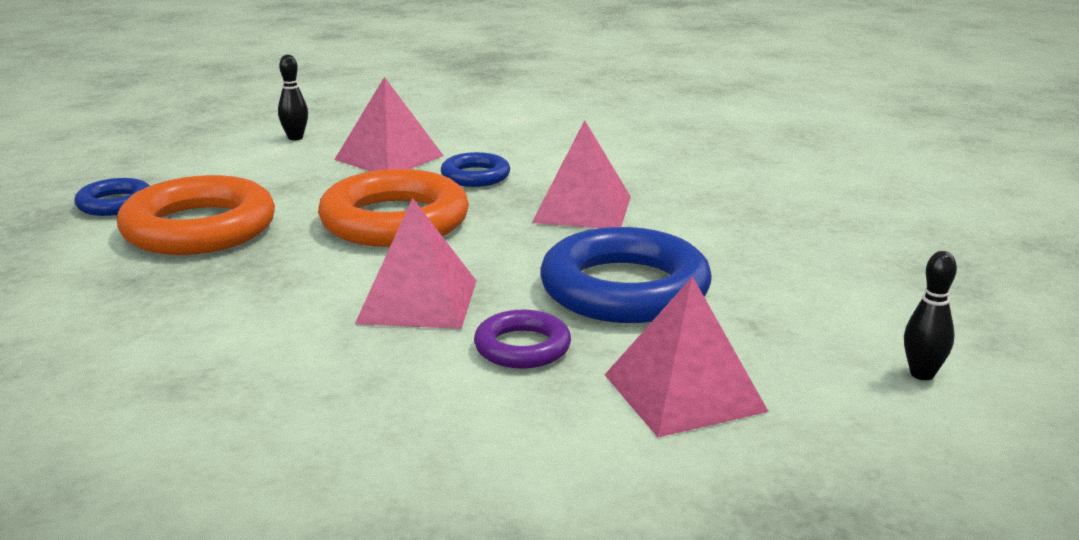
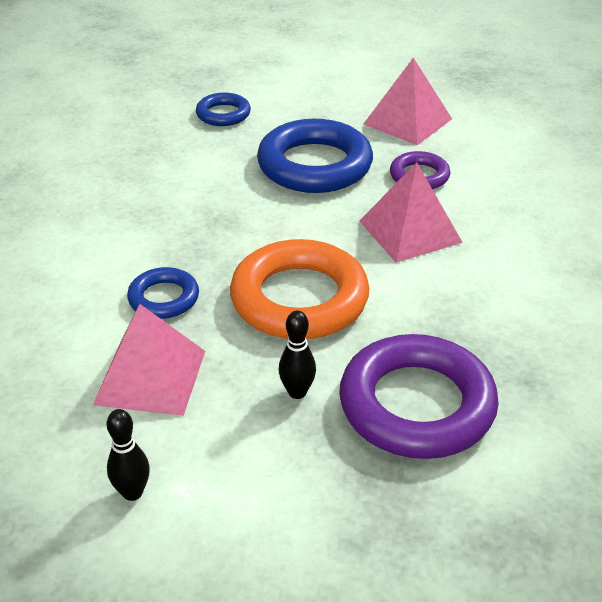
camera: 120 degrees left, 15 degrees up
(115, 204) = (428, 511): blue ring -> blue ring (223, 114)
(199, 228) = (416, 405): orange ring -> purple ring
(582, 209) = (197, 218): pink pyramid -> none
(922, 374) = (322, 72): black bowling pin -> black bowling pin (297, 392)

